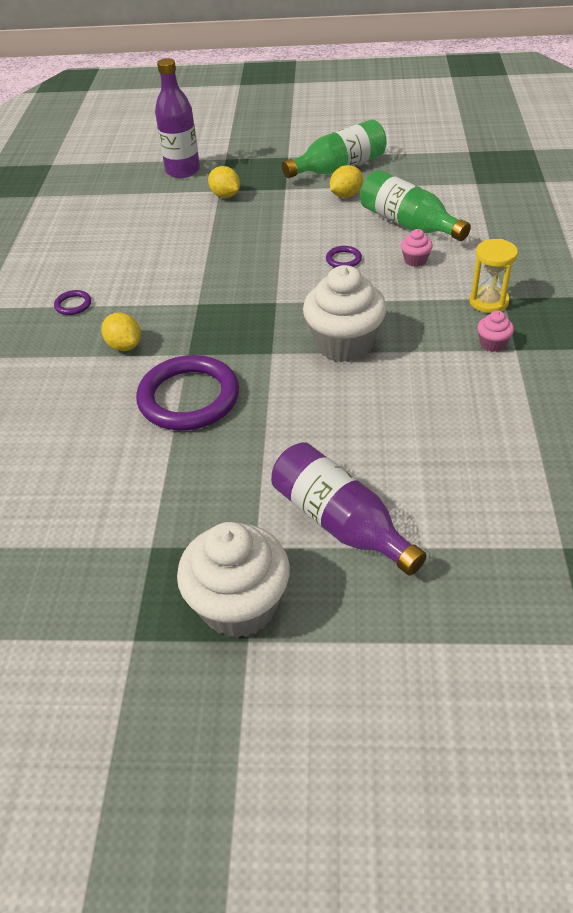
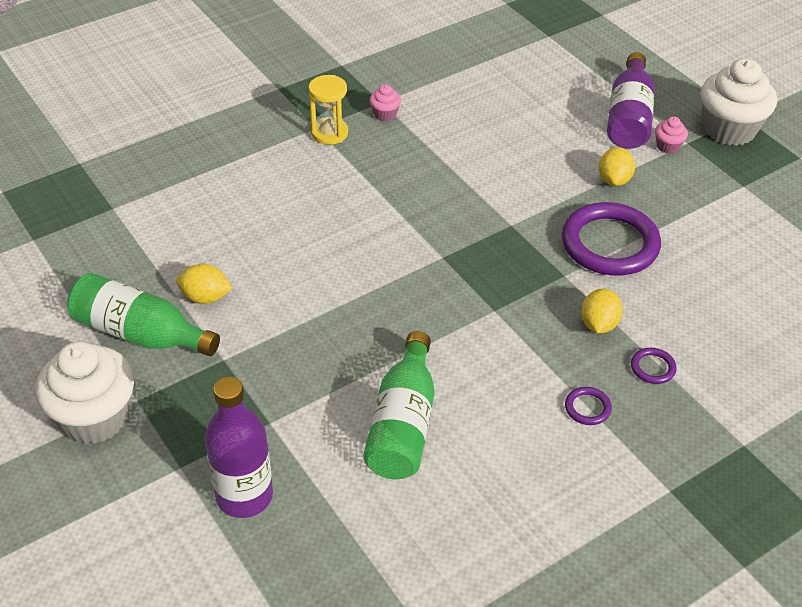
camera: 130 degrees left, 0 degrees up
(225, 195) = (278, 408): yellow lemon -> yellow lemon (614, 180)
(343, 259) = (336, 243): purple ring -> purple ring (652, 368)
(344, 344) = (459, 188): white cupcake -> white cupcake (94, 417)
(408, 224) = (235, 225): green bottle -> green bottle (403, 424)
(415, 260) = (299, 196): pink cupcake -> pink cupcake (668, 146)

